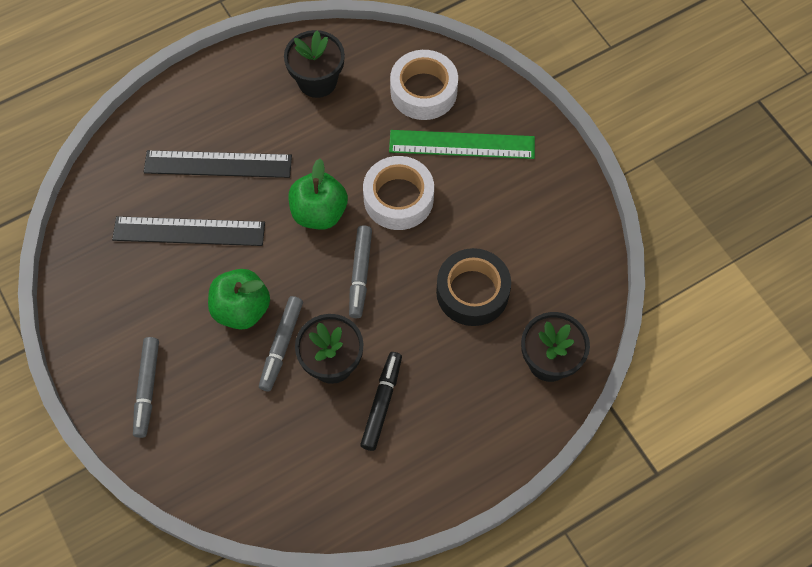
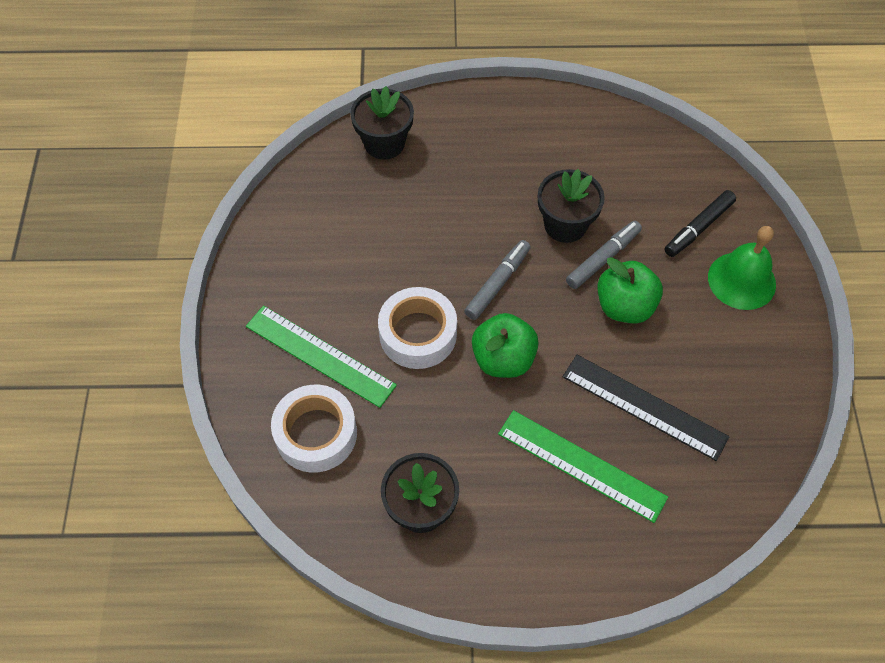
camera: 150 degrees left, 5 degrees down
(147, 389) = (741, 280): grey marker -> green bell
(218, 164) = (581, 465): black ruler -> green ruler
(381, 403) = (541, 177): black marker -> black marker (698, 228)
(472, 292) = (408, 221): black tape -> none

